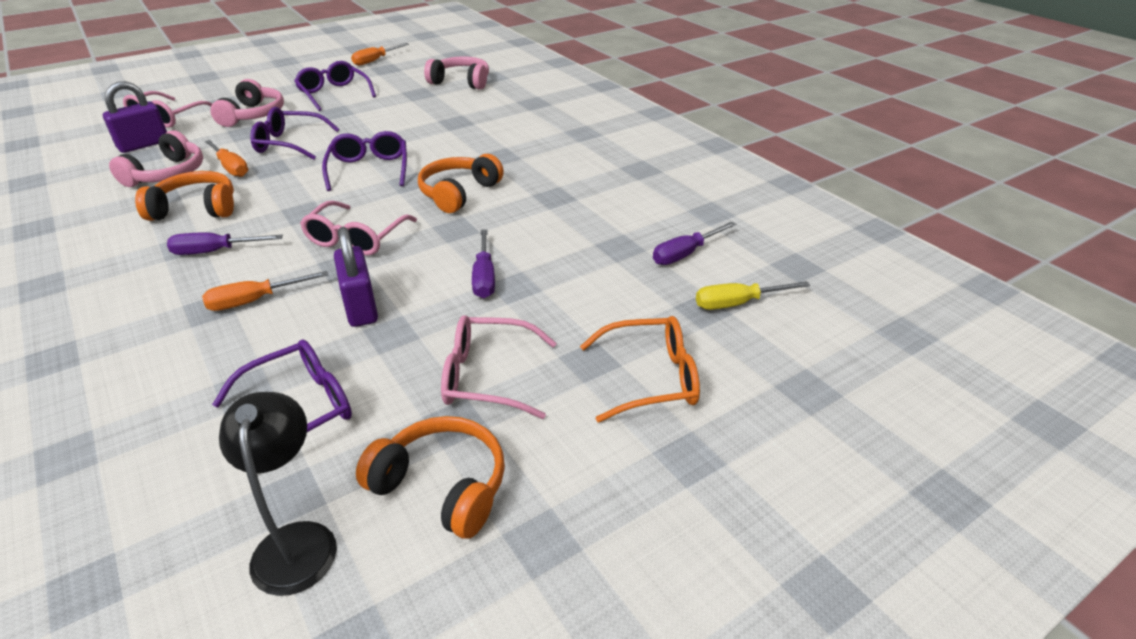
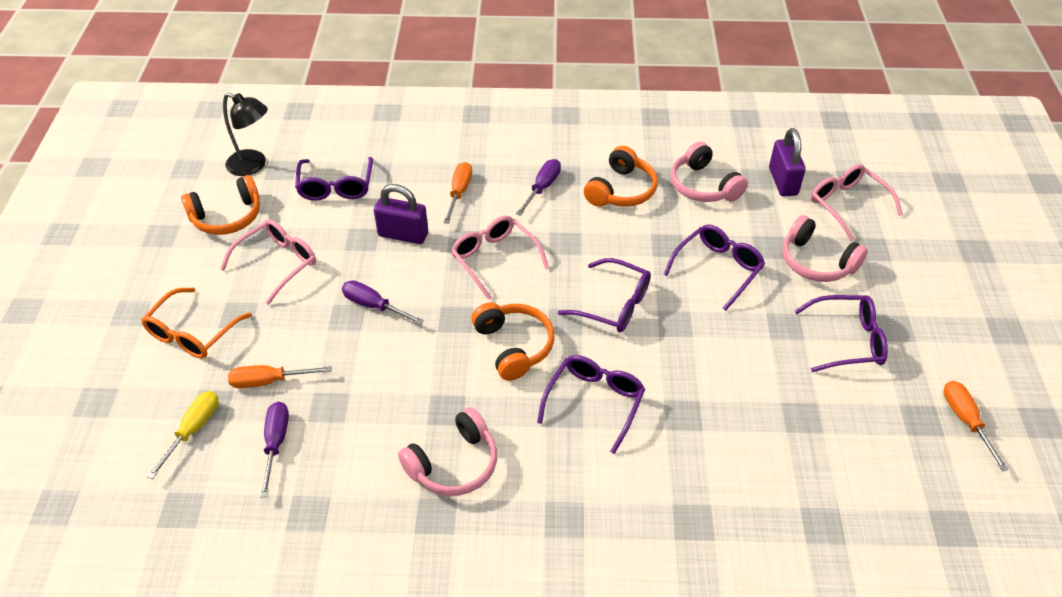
camera: 125 degrees right, 10 degrees up
(231, 168) = (688, 222): orange screwdriver -> orange screwdriver (269, 381)
(461, 82) = (820, 479): pink headphones -> pink headphones (454, 464)
(479, 149) = (594, 402): none -> purple glasses

